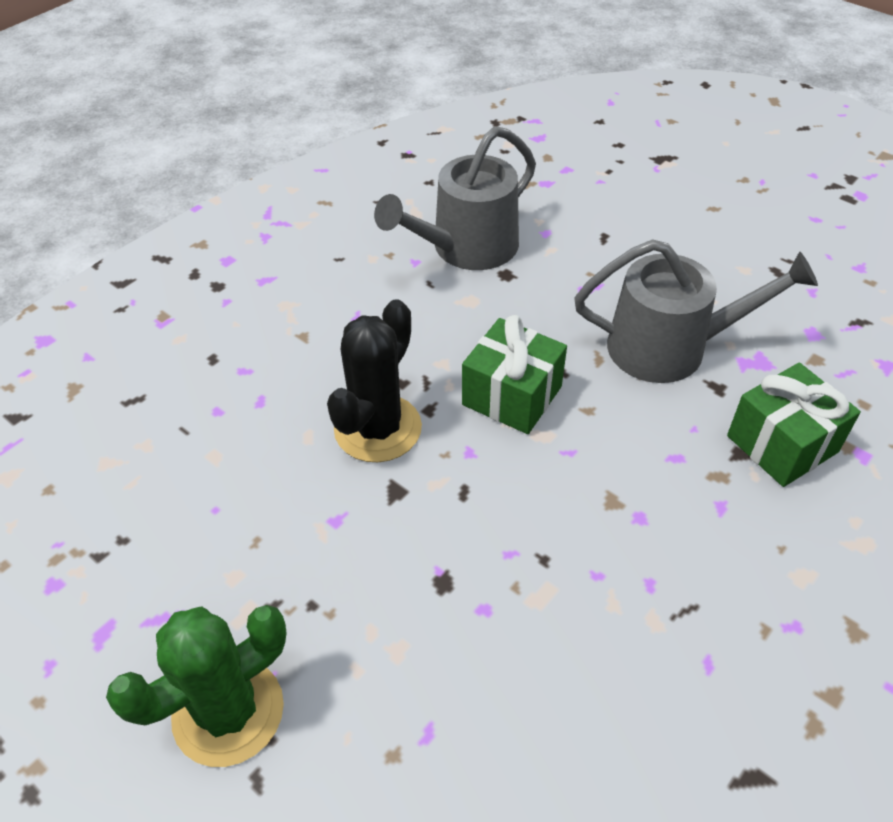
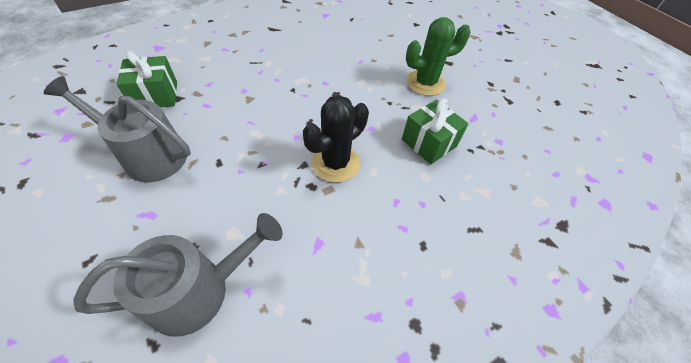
camera: 165 degrees left, 5 degrees up
(512, 396) = (256, 157): green gift -> green gift (429, 143)

